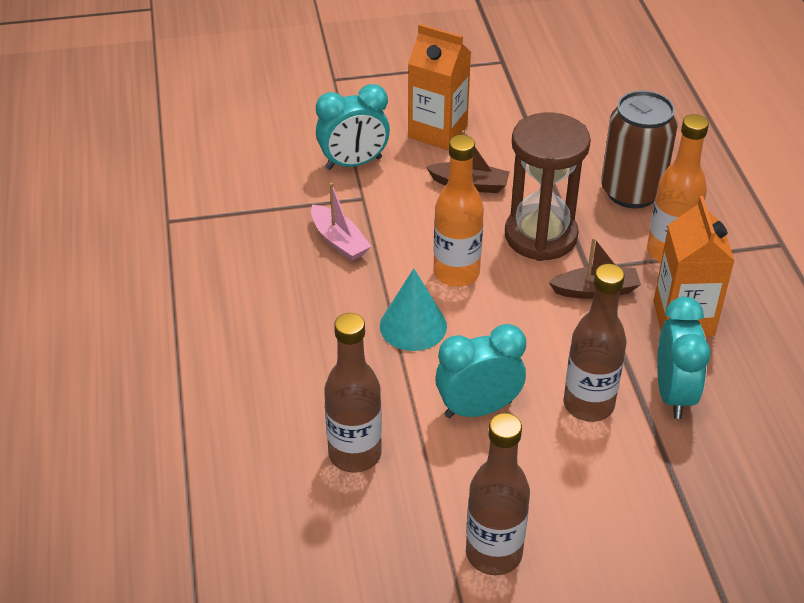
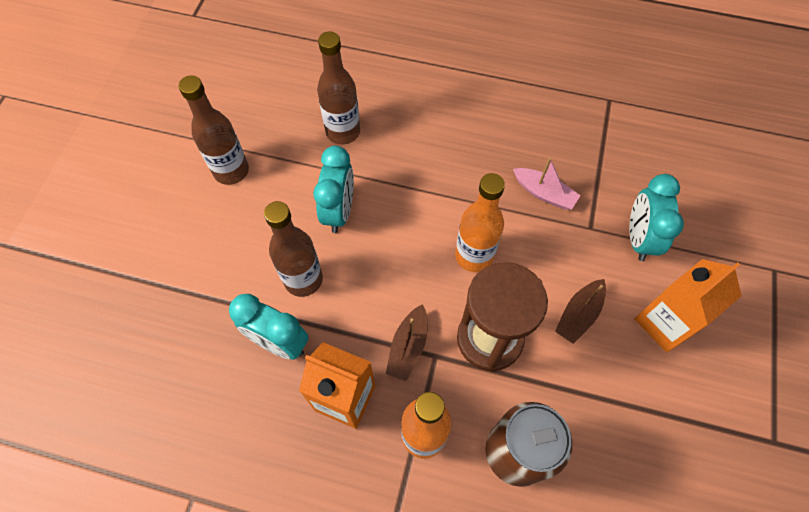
camera: 115 degrees right, 20 degrees up
(339, 241) = (544, 193): pink boat -> pink boat turned 135 degrees counterclockwise
(413, 326) = (433, 205): turquoise cone -> none

